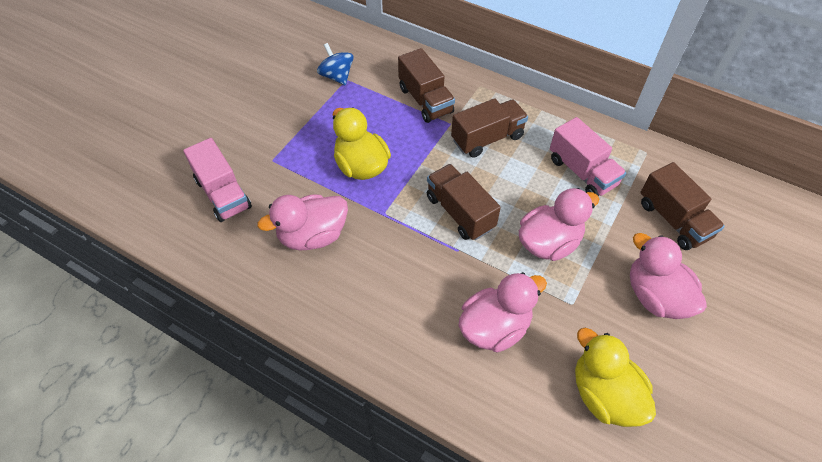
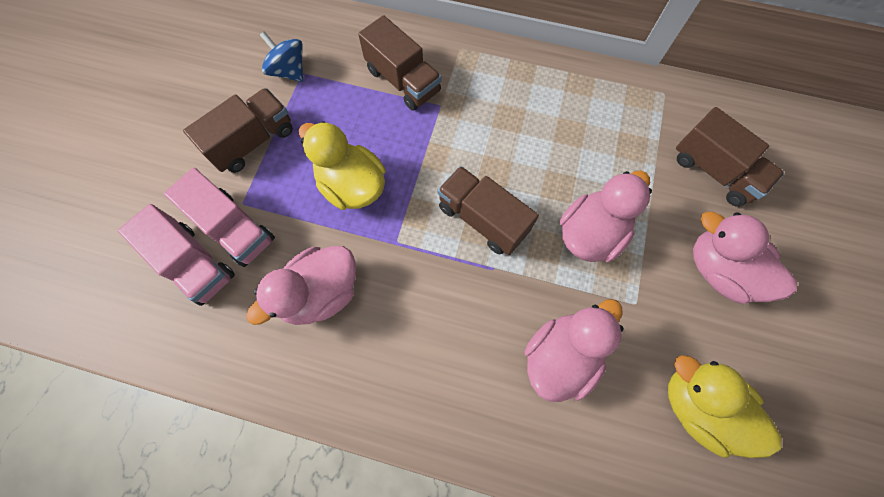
camera: 15 degrees left, 15 degrees up
(487, 138) = (487, 115): brown truck -> brown truck (253, 142)
(582, 172) = (602, 134): pink truck -> pink truck (234, 229)

